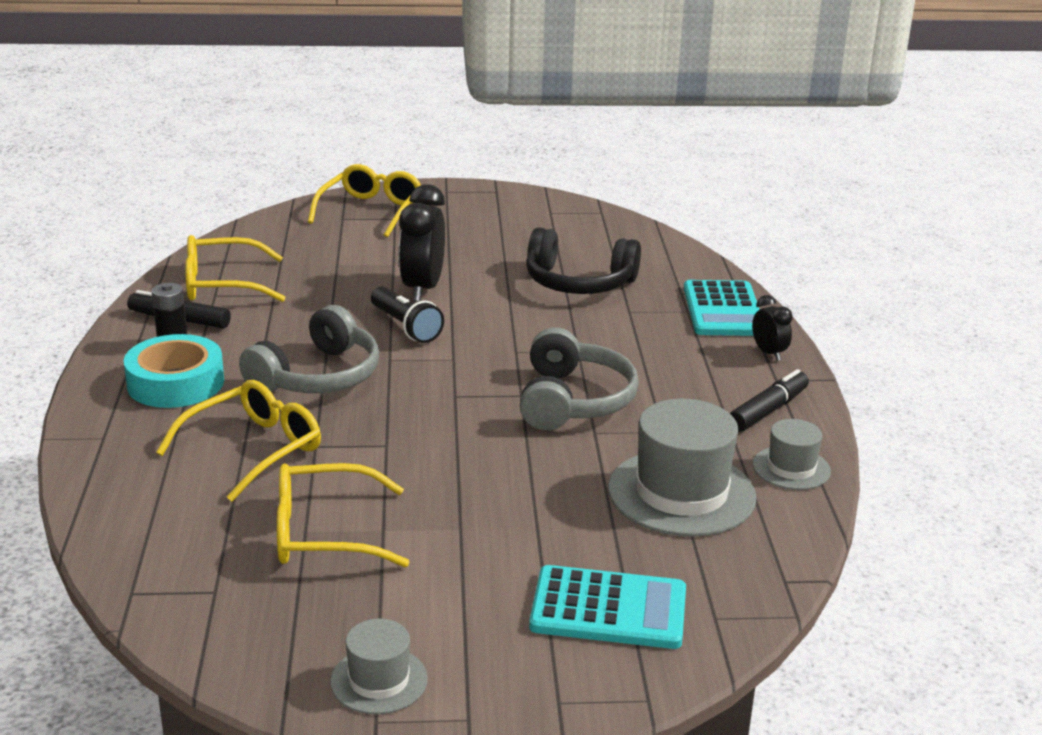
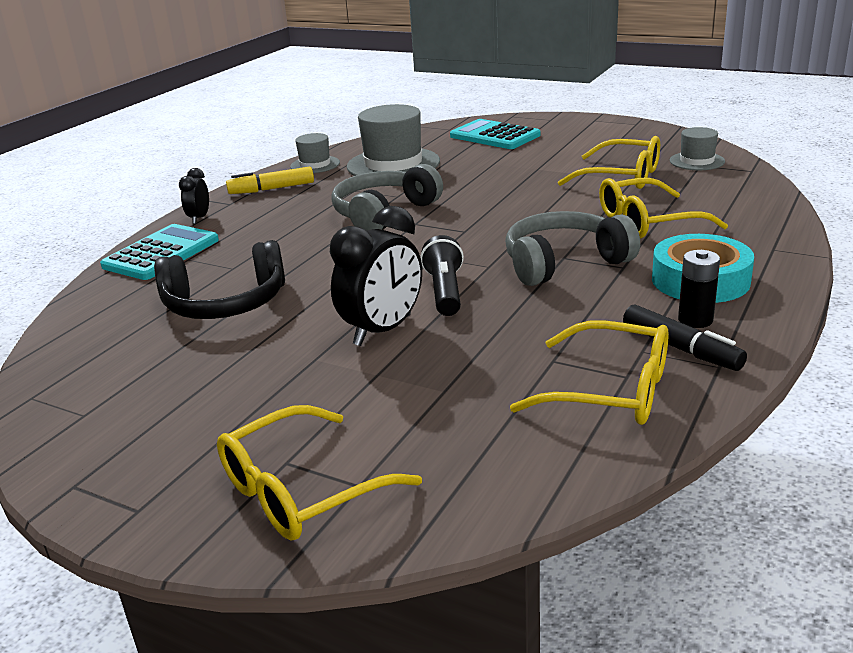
camera: 145 degrees left, 0 degrees up
(379, 680) = (627, 131): grey hat -> grey hat (697, 161)
(578, 283) = (226, 304): black headphones -> black headphones turned 120 degrees clockwise
(768, 410) = (271, 189): black marker -> yellow marker

